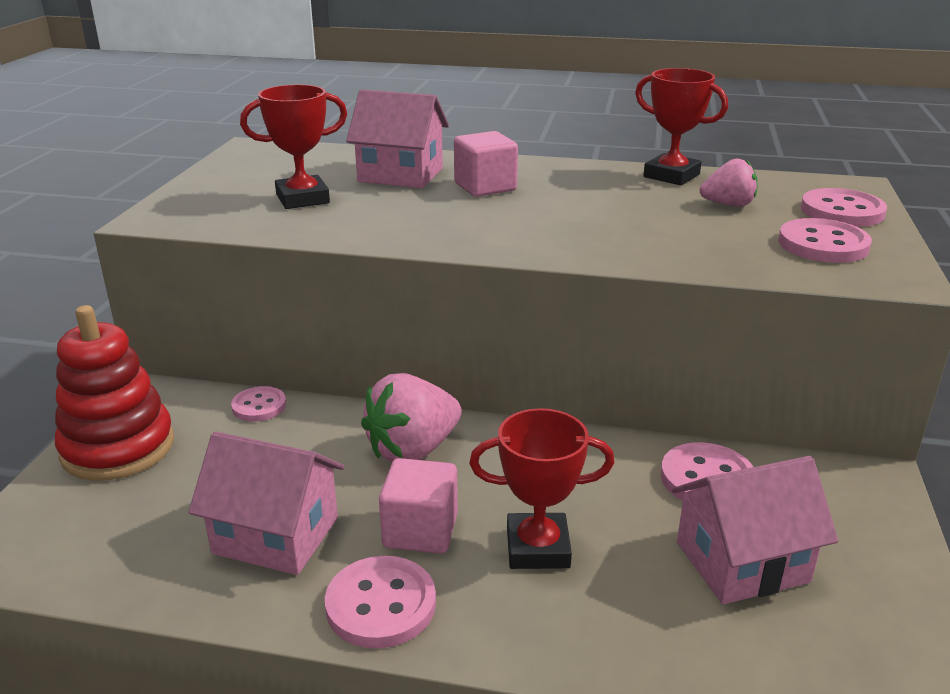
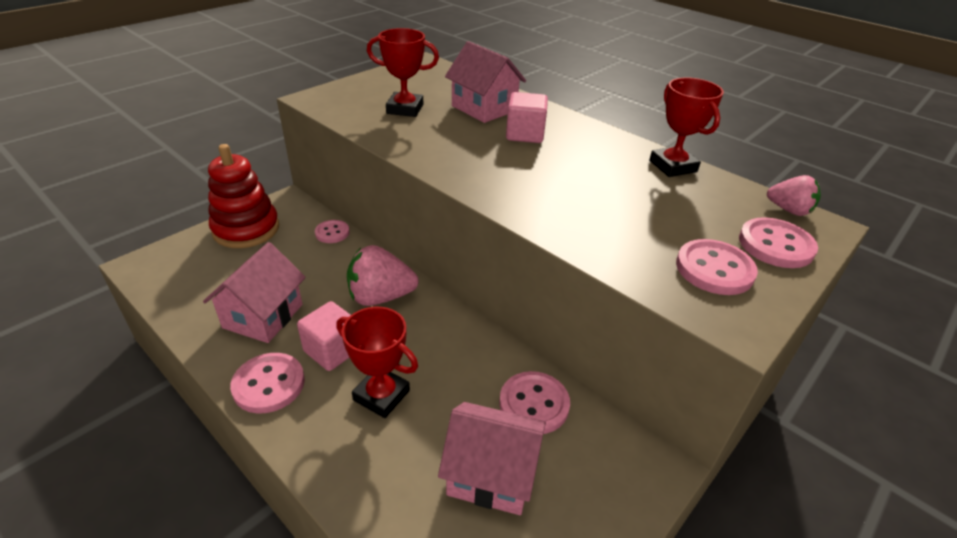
camera: 30 degrees right, 10 degrees up
(276, 535) = (263, 316): pink house -> pink house turned 60 degrees clockwise
(728, 205) = (683, 206): pink strawberry -> pink strawberry (789, 210)

